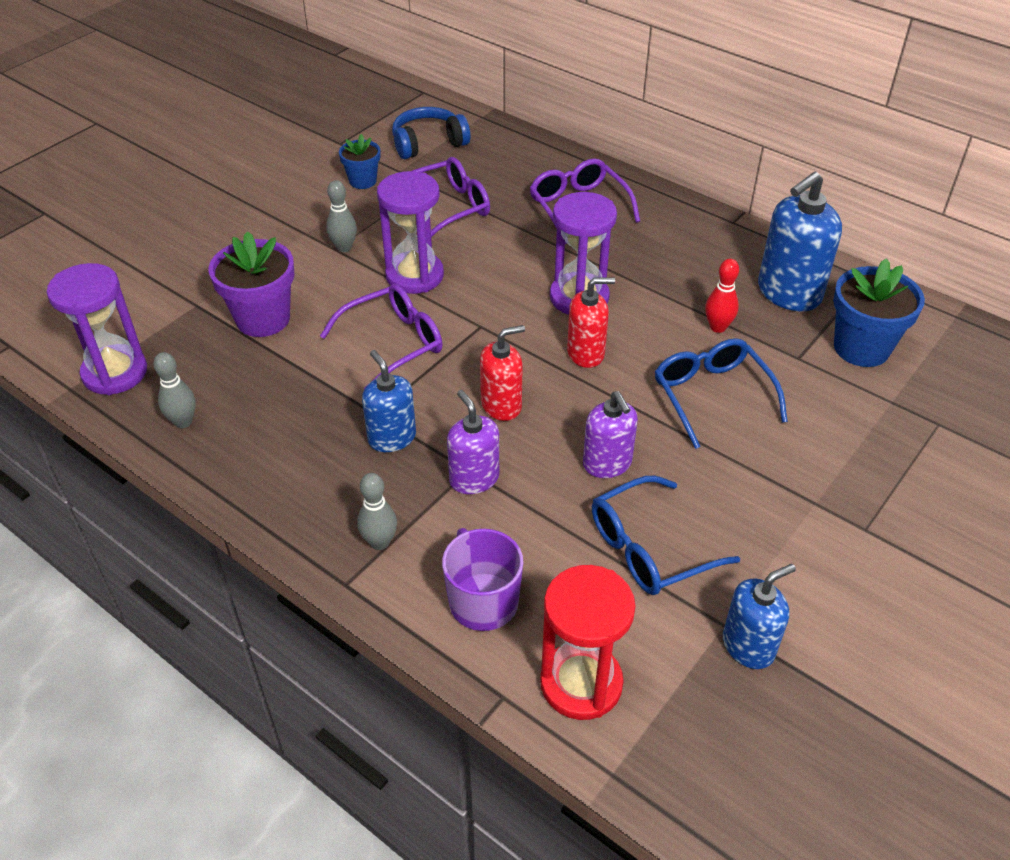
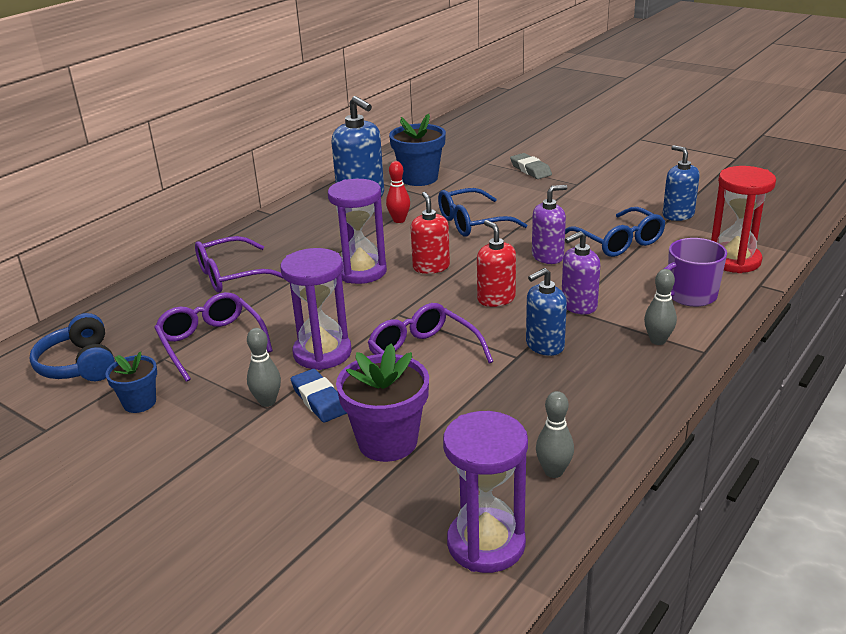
camera: 90 degrees left, 15 degrees down
(337, 277) = (319, 400): none -> blue eraser
(917, 475) = (530, 170): none -> grey eraser

